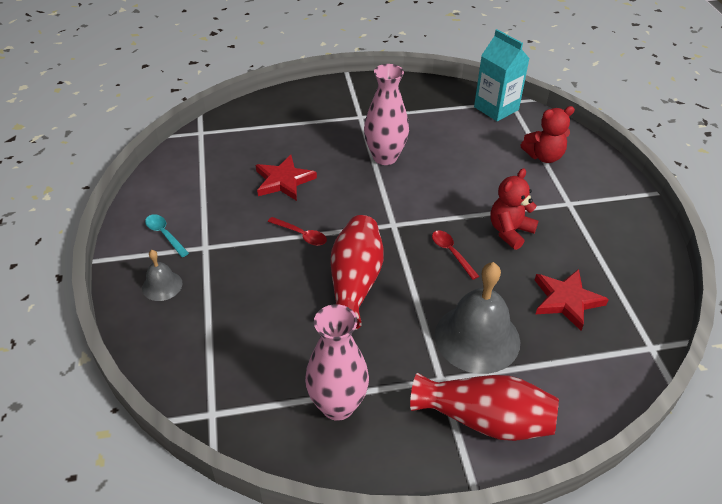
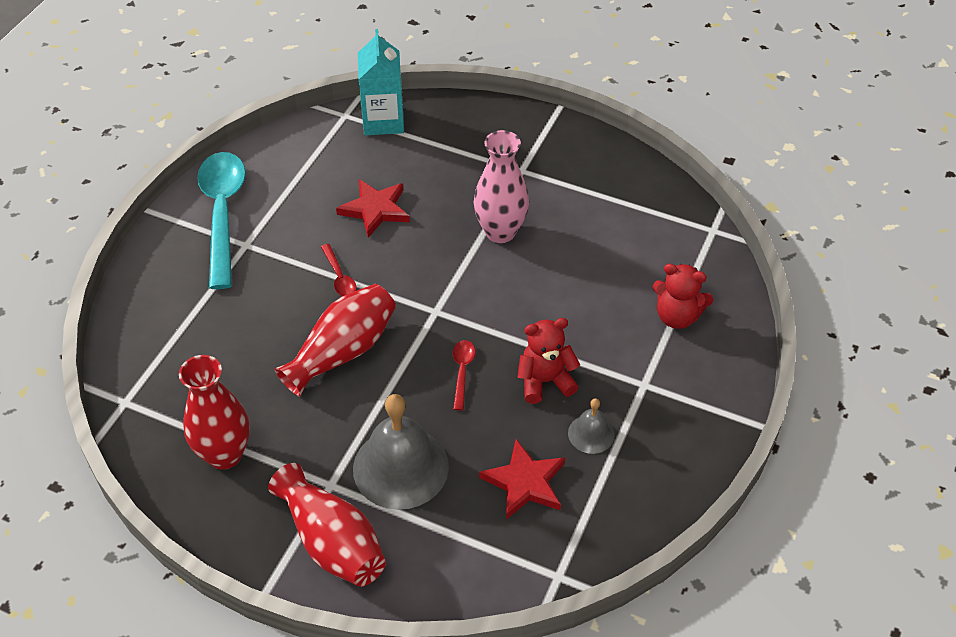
camera: 35 degrees right, 5 degrees up
(162, 285) = (180, 264): grey bell -> grey bell (591, 434)
(164, 234) = (222, 214): turquoise spoon -> turquoise spoon, size x2.36
(337, 405) = (224, 454): pink vase -> red vase
(496, 108) = (686, 231): turquoise carton -> turquoise carton (383, 121)

